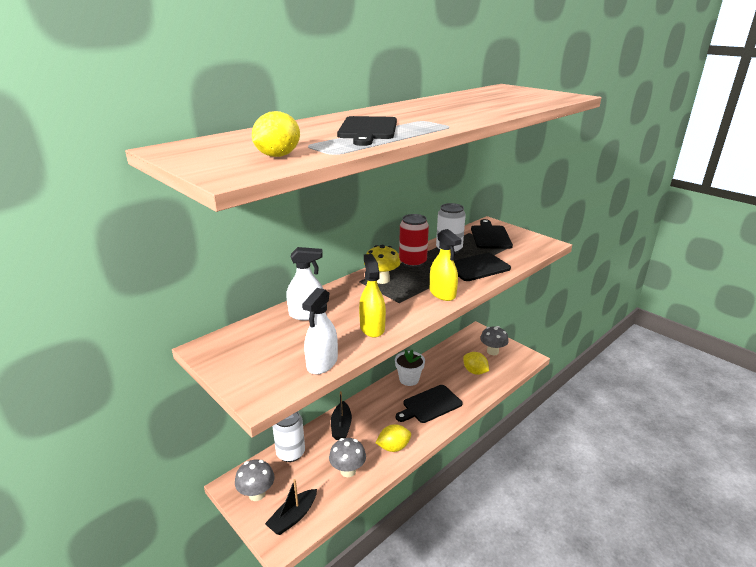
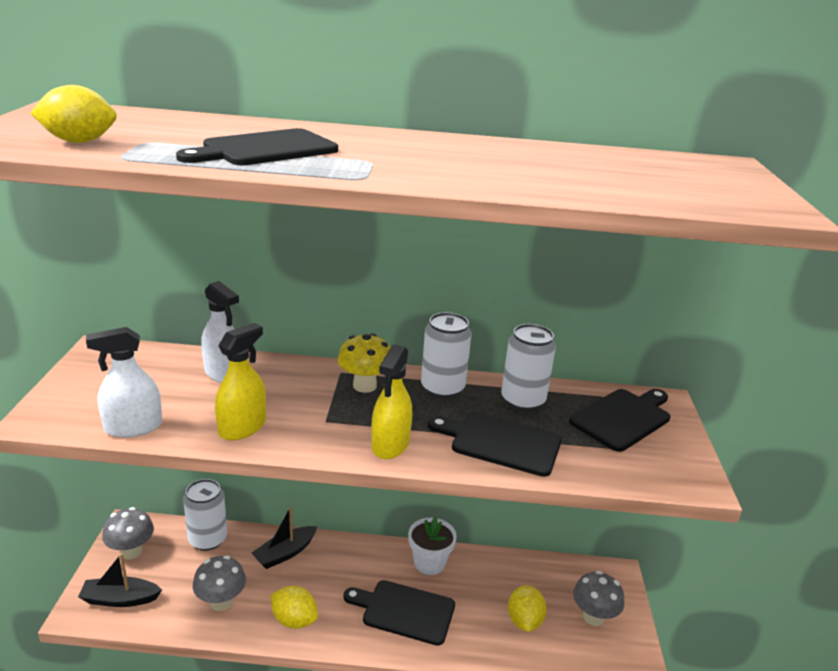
camera: 45 degrees right, 0 degrees up
(412, 262) = (442, 388): red can -> white can

